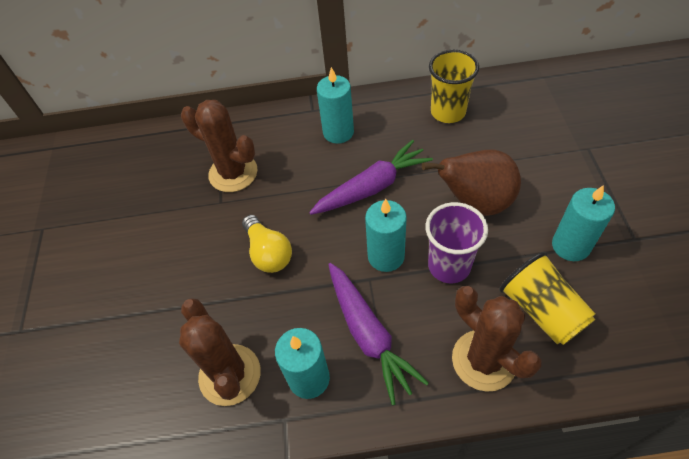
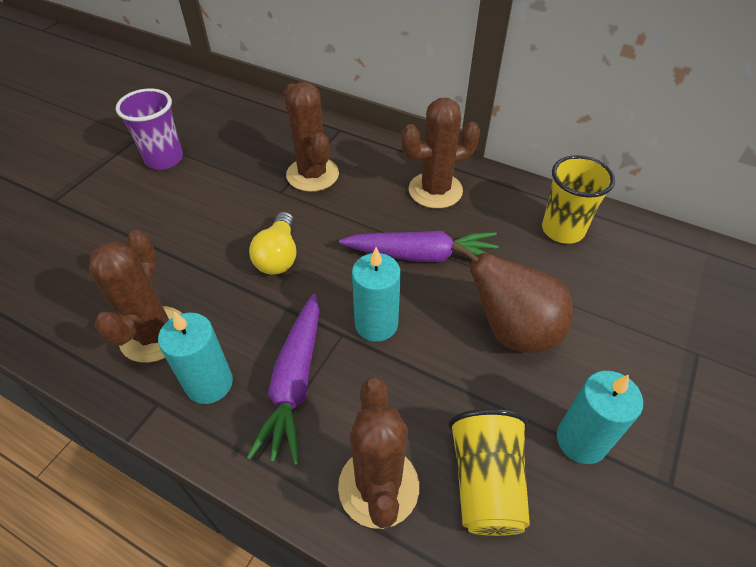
camera: 30 degrees right, 5 degrees down
(338, 132) = (435, 190): turquoise candle -> brown cactus
(449, 266) = (428, 372): purple cup -> purple cup (164, 159)

